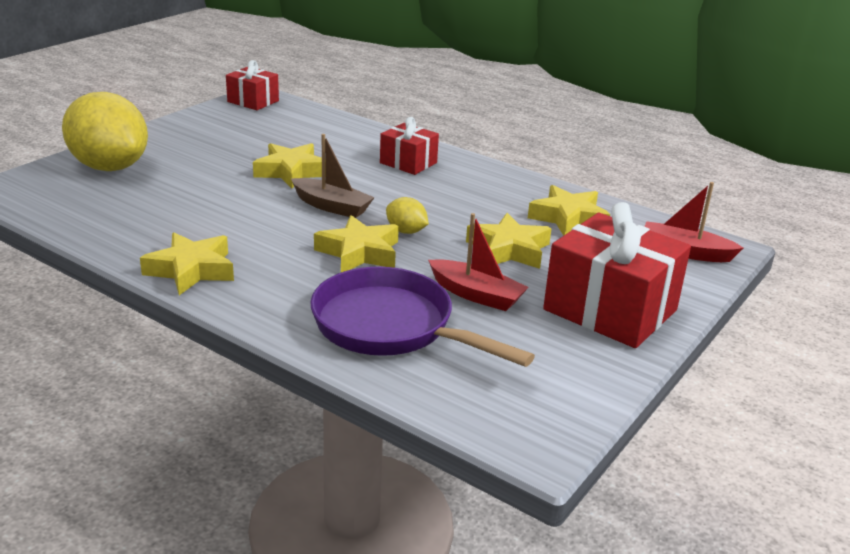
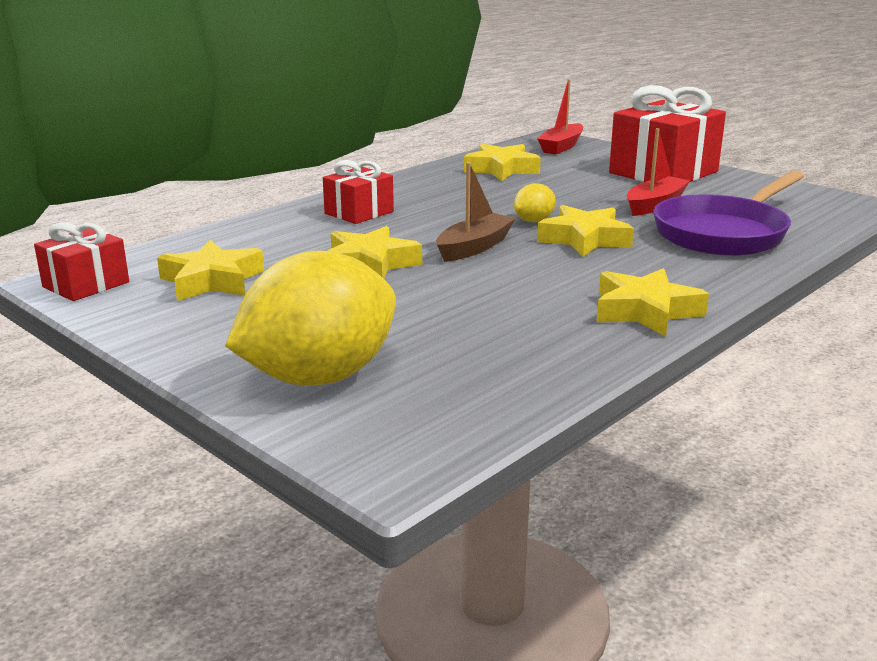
camera: 80 degrees left, 5 degrees down
(509, 249) = (567, 190): yellow star -> yellow star (212, 281)

